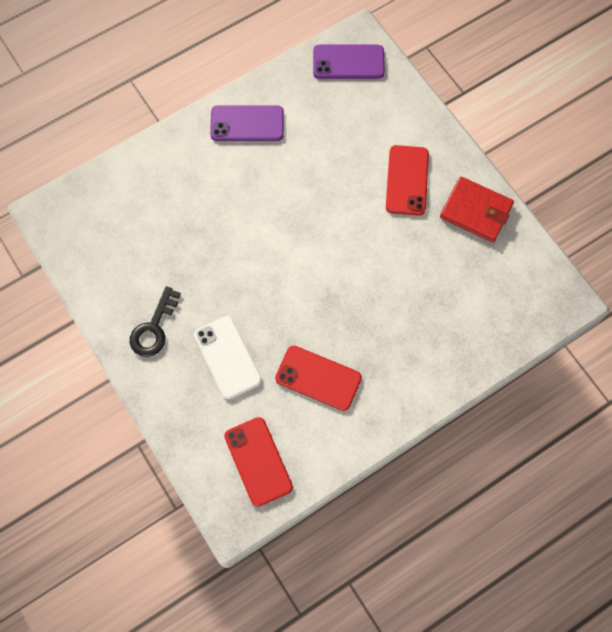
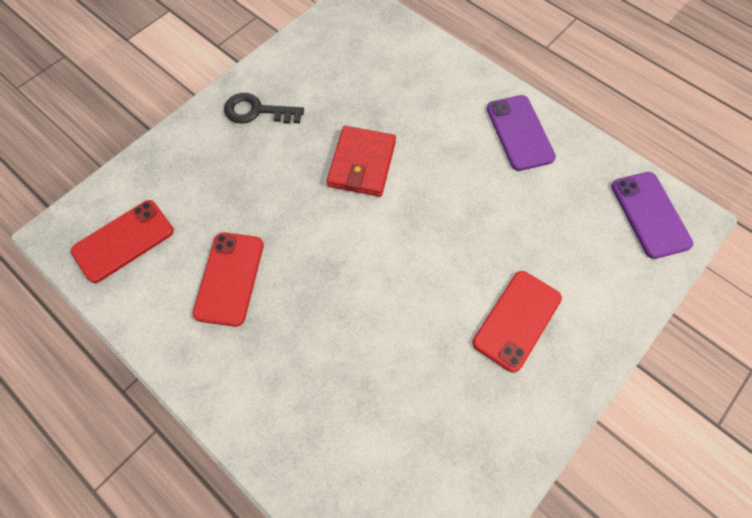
camera: 75 degrees right, 5 degrees down
(227, 357) = (238, 183): white phone -> none
(407, 180) = (517, 320): red phone -> red phone turned 45 degrees counterclockwise
(476, 211) = (506, 421): red wallet -> red wallet (362, 164)

